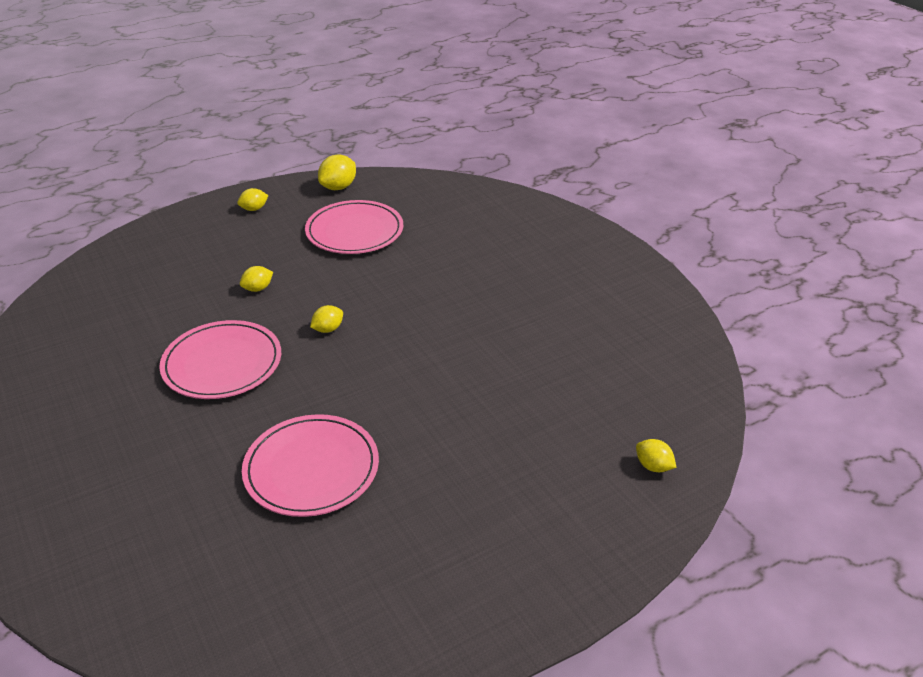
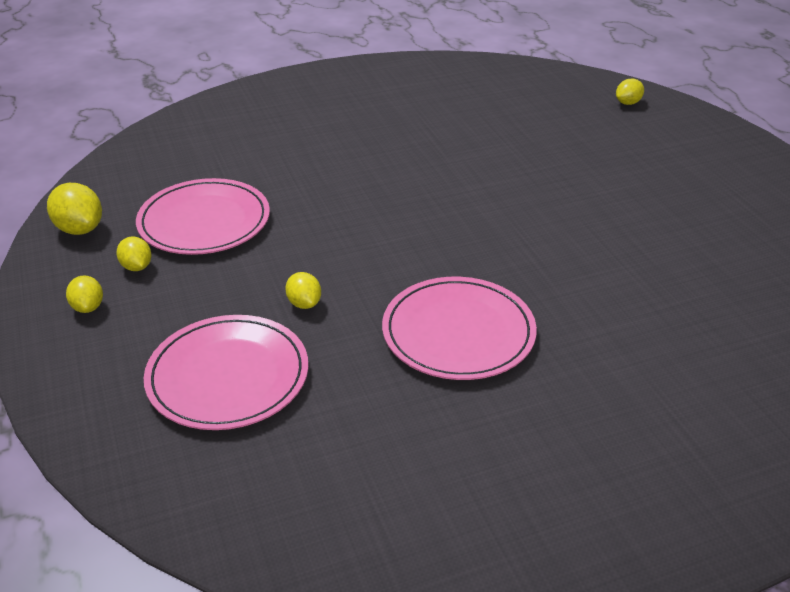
camera: 80 degrees left, 0 degrees up
(311, 468) = (639, 268): pink plate -> pink plate (228, 376)
(328, 329) = (409, 250): yellow lemon -> yellow lemon (137, 267)

